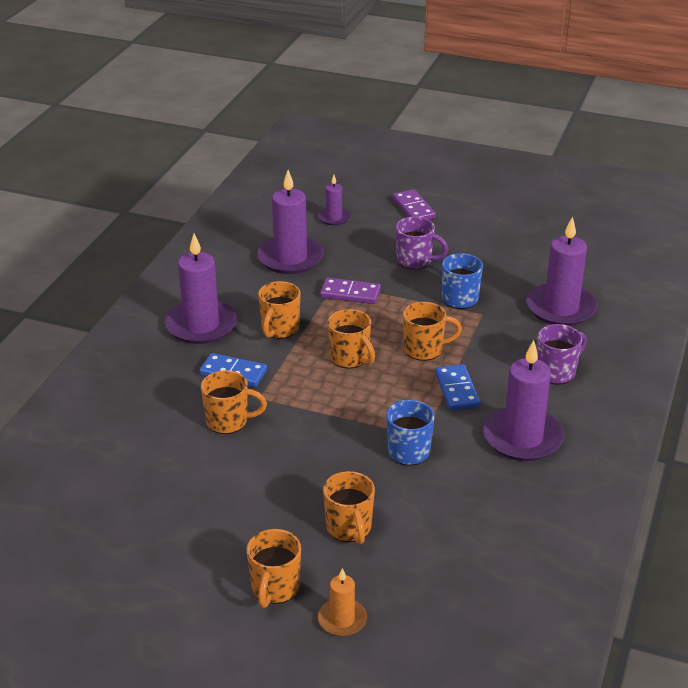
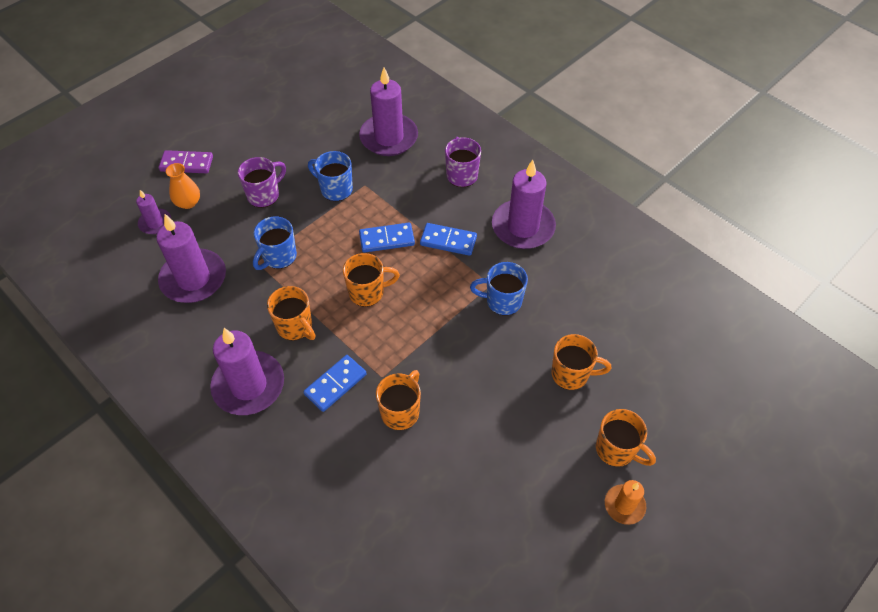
camera: 65 degrees left, 20 degrees up
(342, 620) = (665, 416): orange candle -> orange candle (624, 505)
(350, 293) = (278, 257): purple domino -> blue mug
(370, 225) = (188, 202): none -> orange vase
(424, 349) = (387, 239): orange mug -> blue domino

